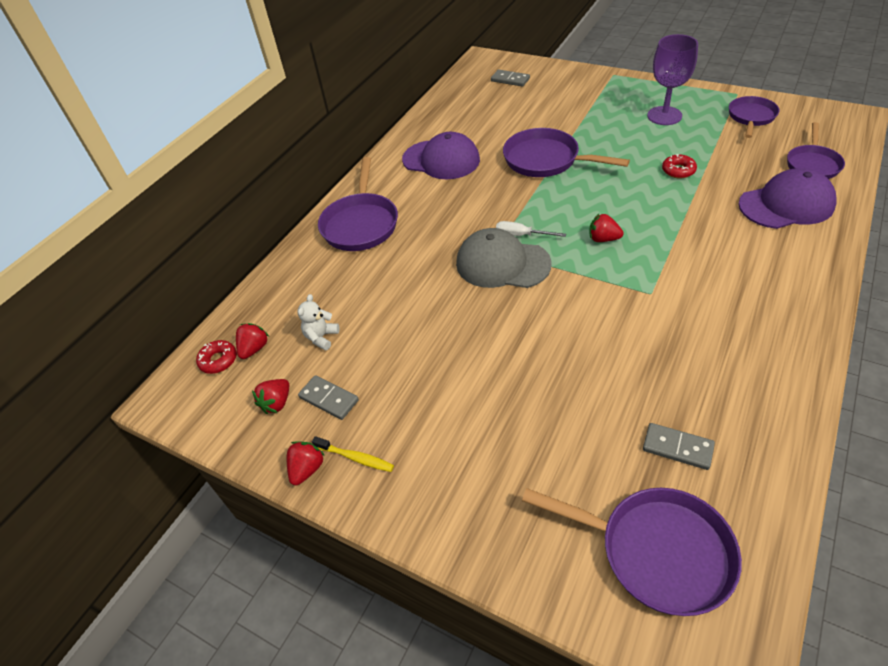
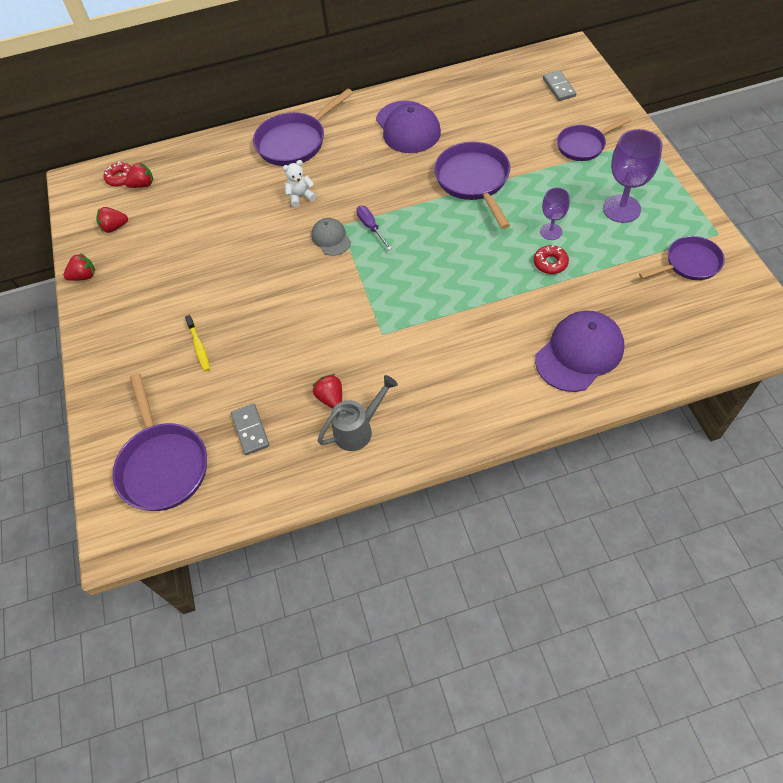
camera: 45 degrees right, 10 degrees up
(321, 337) = (179, 205): white teddy bear -> white teddy bear (300, 197)
(329, 399) = (138, 246): grey domino -> none
(355, 458) = (109, 290): yellow toothbrush -> yellow toothbrush (199, 347)
(502, 264) = (331, 238): grey cap -> grey cap, size x0.55
(521, 235) = (371, 227): white screwdriver -> purple screwdriver
(603, 239) = (414, 272): red strawberry -> red strawberry (330, 398)
(646, 154) = (551, 232): none -> purple goblet
(750, 368) = (358, 429): none -> grey watering can
(786, 204) = (579, 353): purple cap -> purple cap turned 75 degrees counterclockwise
(812, 164) = (661, 341): purple pan -> purple pan (583, 145)

